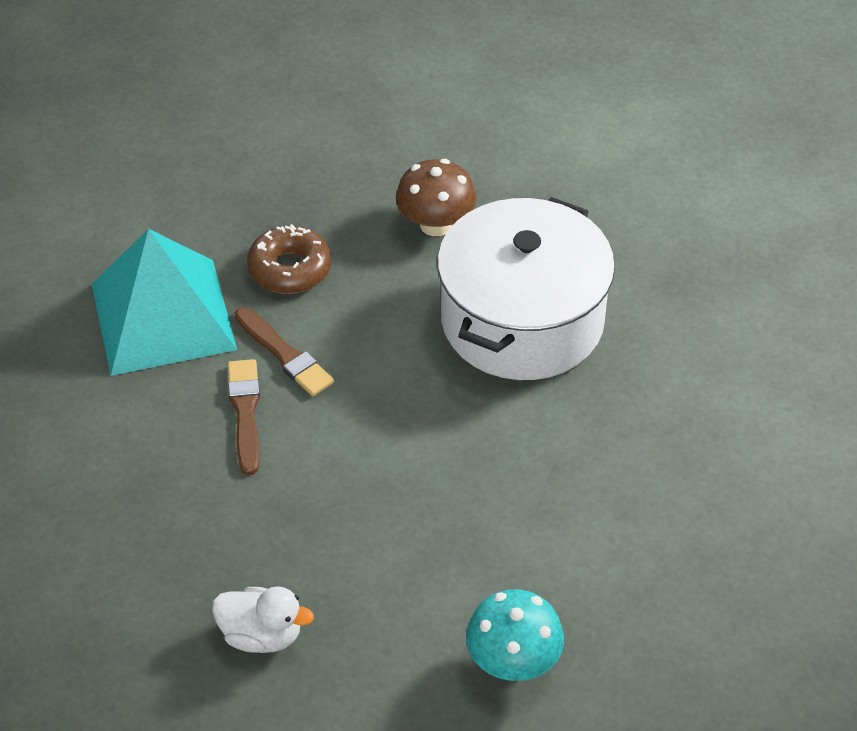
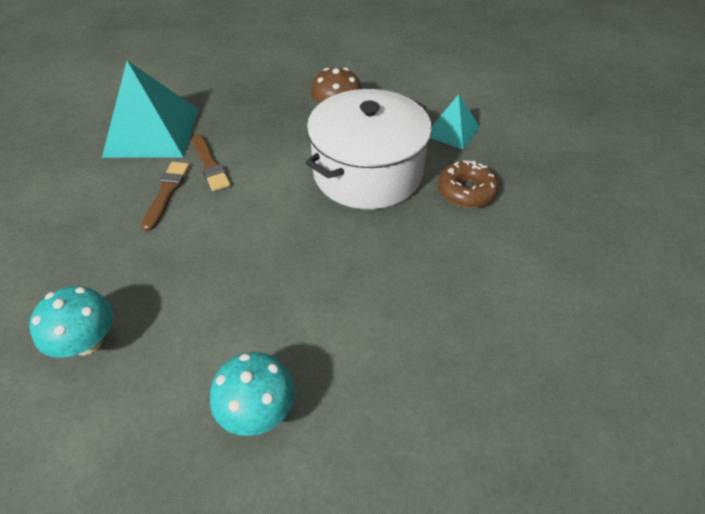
camera: 15 degrees right, 0 degrees up
(261, 635) = (87, 342): white duck -> turquoise mushroom
(290, 269) = (239, 121): brown donut -> brown donut (466, 191)
(620, 224) = (452, 131): none -> turquoise pyramid

